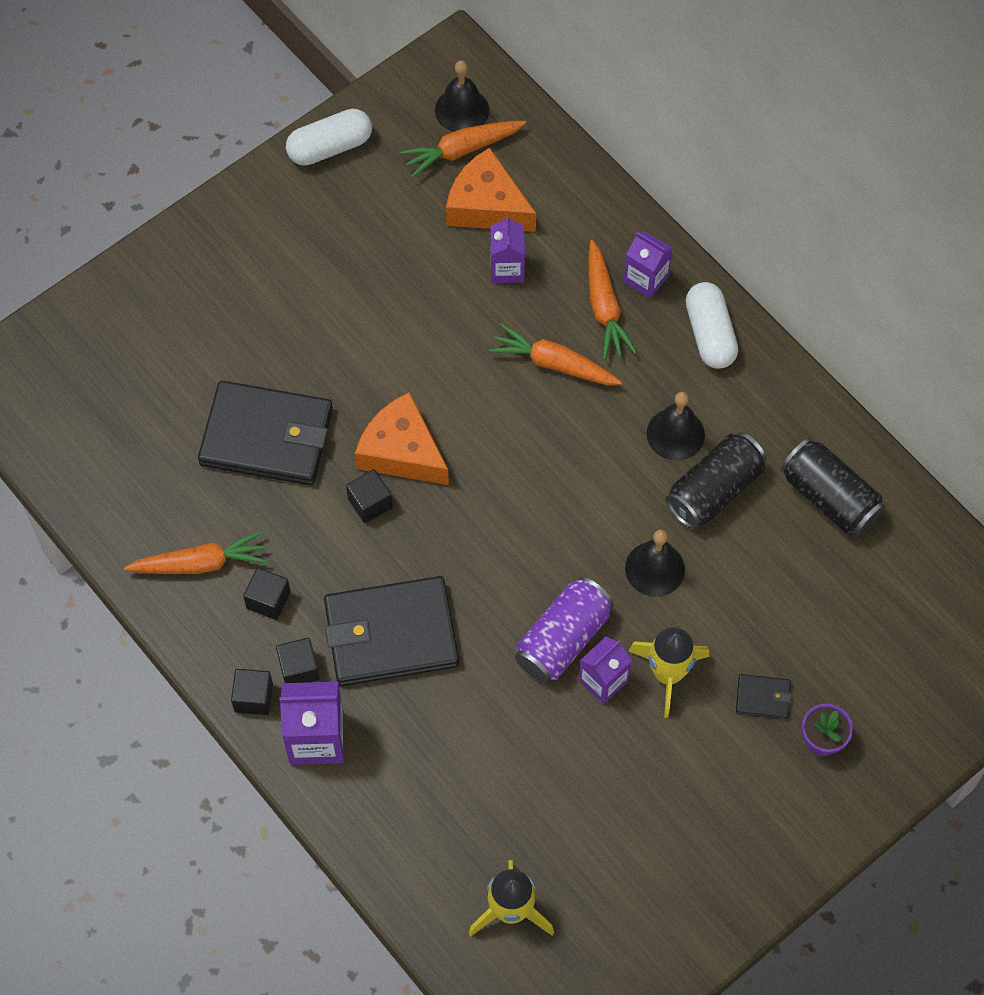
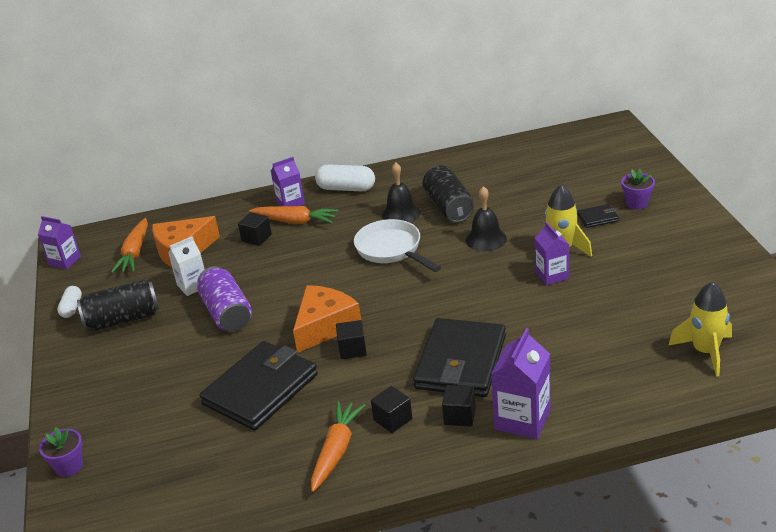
camera: 60 degrees left, 30 degrees down
(88, 310) = (69, 466): none -> purple flower pot
(253, 697) = (469, 447): black cube -> black cube (256, 238)
(330, 147) = (72, 308): white capsule -> white capsule, size x0.60
(401, 451) = (325, 326): orange cheese -> orange cheese turned 150 degrees clockwise
(422, 258) = (192, 286): none -> white carton
(462, 110) = (107, 247): black bell -> none
(507, 268) = (234, 252): purple carton -> purple carton (65, 261)
(554, 364) = (316, 248): orange carrot -> none
(563, 639) = (512, 285): purple can -> purple can (227, 313)
(585, 459) = (391, 250): none -> white pan
(763, 698) = (597, 218): black wallet -> black wallet turned 45 degrees clockwise
(829, 498) = (482, 170): black can -> black can (123, 319)

